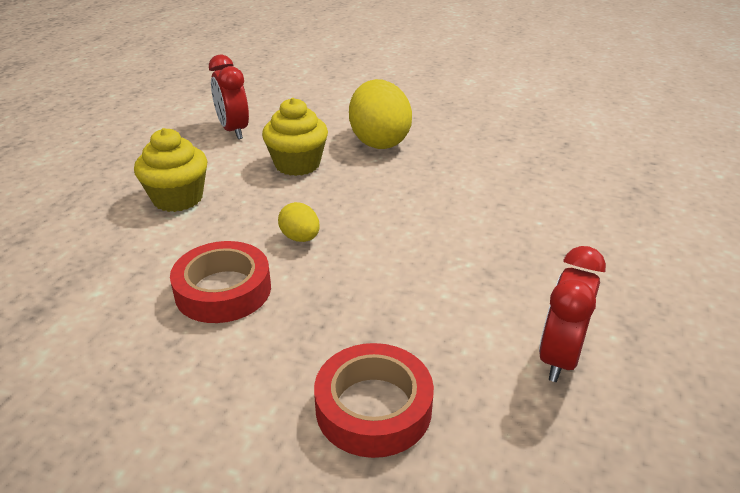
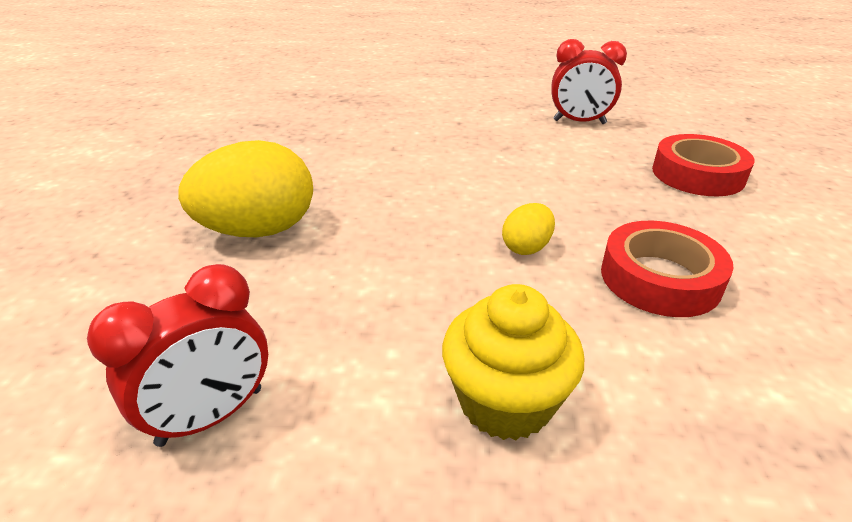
camera: 105 degrees left, 0 degrees up
(297, 164) = (345, 291): yellow cupcake -> none

